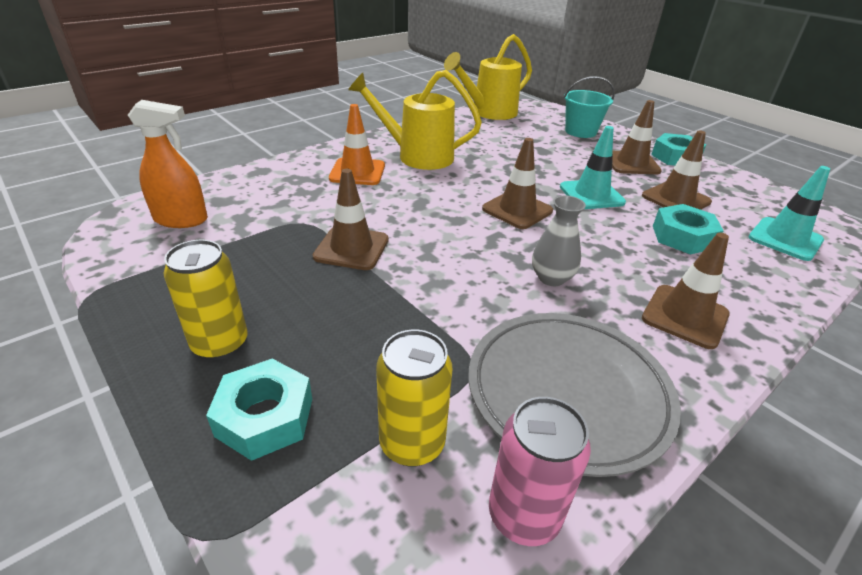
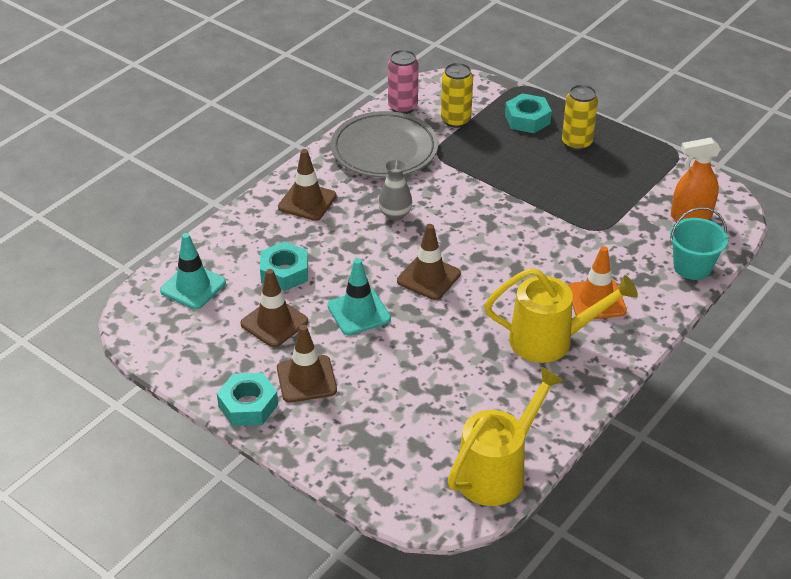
camera: 170 degrees right, 5 degrees up
(351, 248) = (546, 214): brown traffic cone -> none
(580, 131) = (363, 444): turquoise bucket -> turquoise bucket (692, 267)

